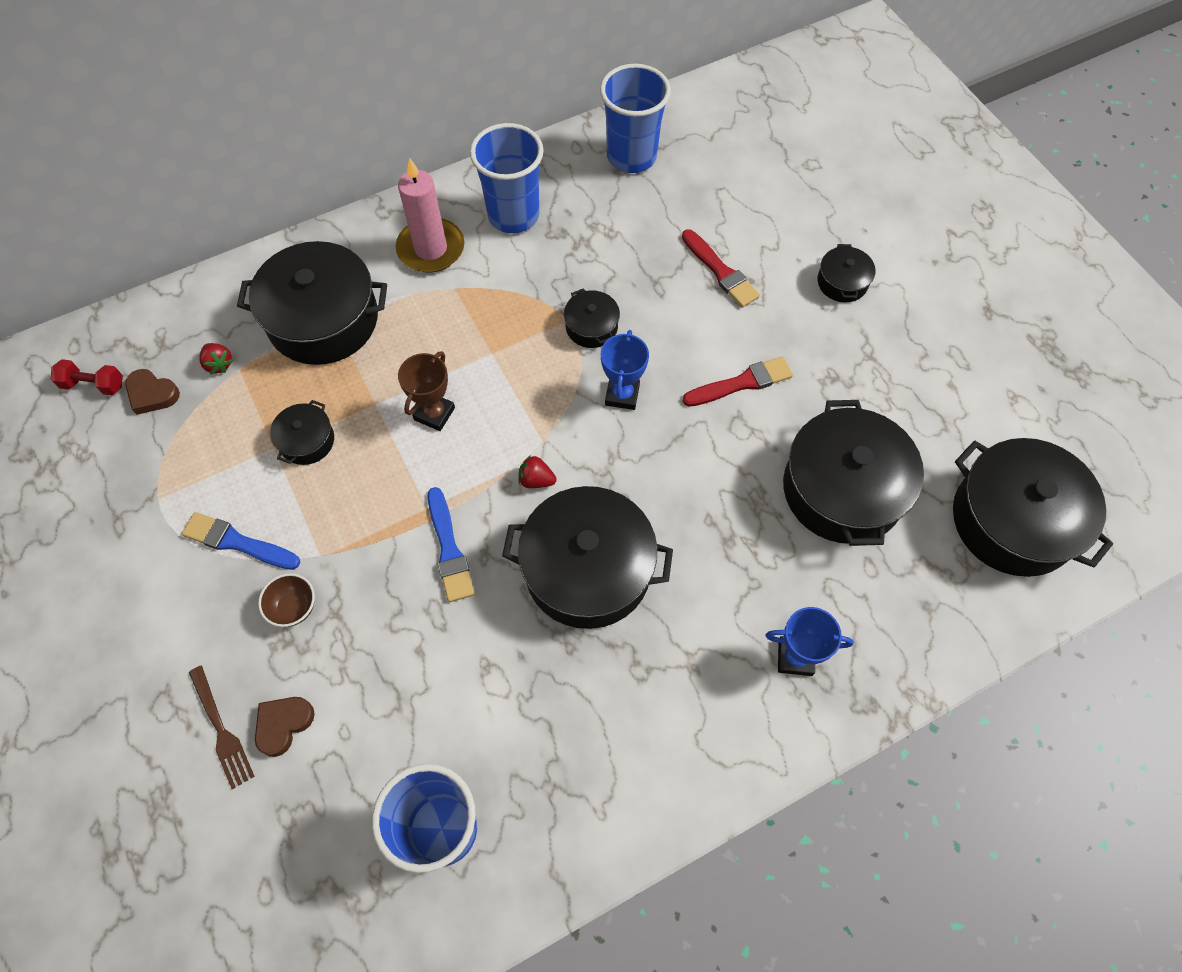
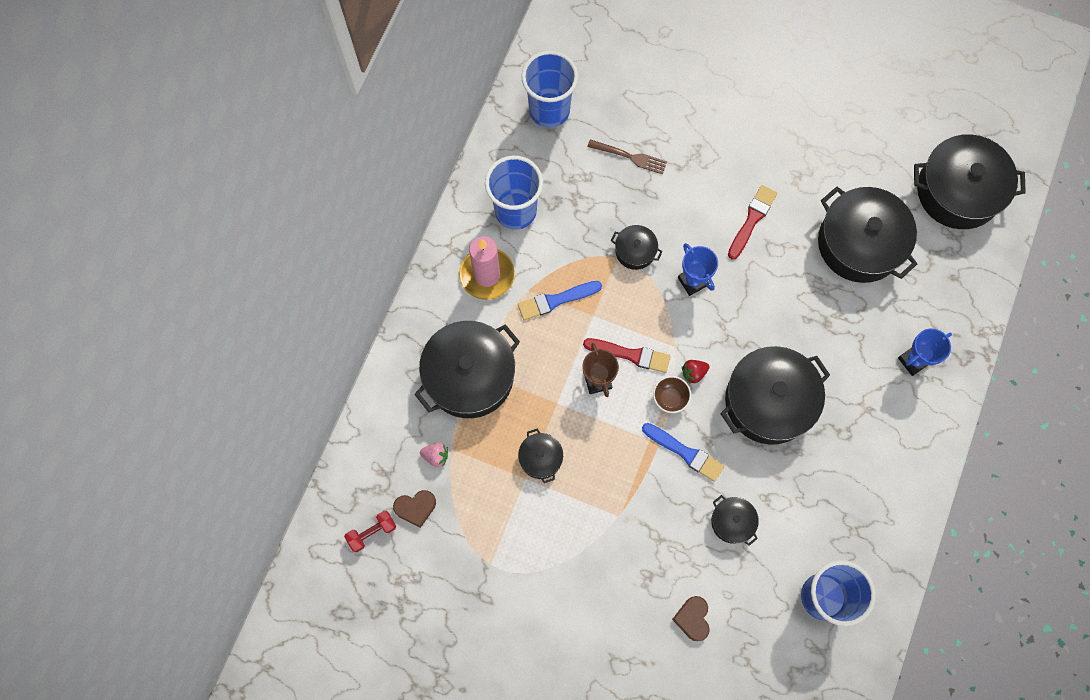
camera: 40 degrees left, 10 degrees up
(219, 364) = (436, 456): red strawberry -> pink strawberry
(221, 730) = (663, 650): brown fork -> brown fork (630, 157)
(237, 542) = (564, 548): blue brush -> blue brush (556, 300)
(294, 607) = (634, 556): brown bowl -> brown bowl (670, 398)
(720, 271) = (676, 153): red brush -> red brush (630, 355)
(842, 282) = (752, 106): black pot -> black pot (732, 522)

